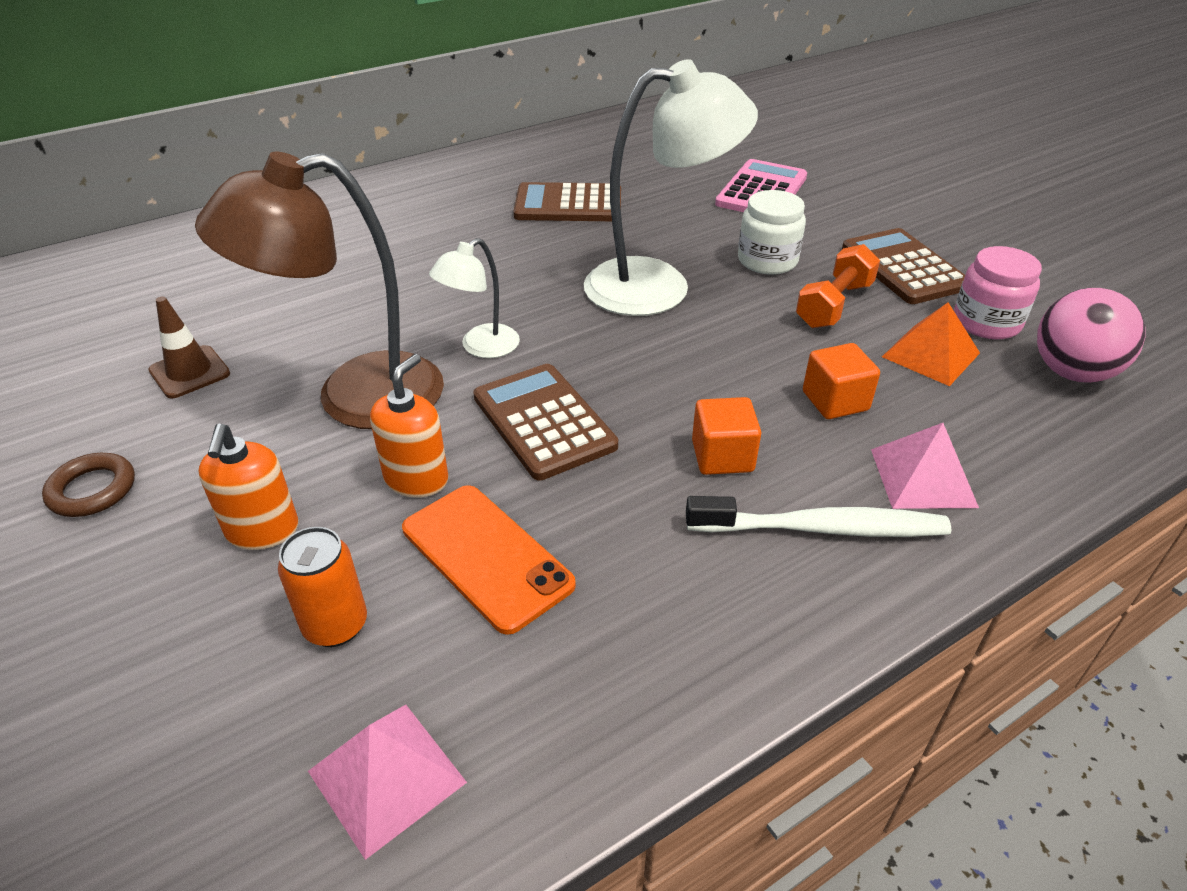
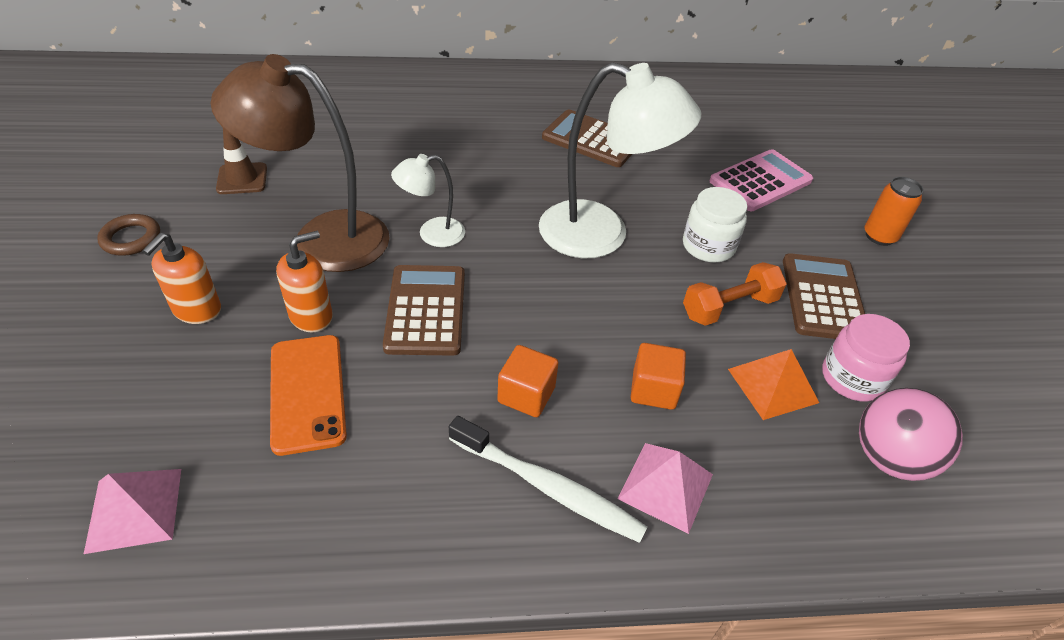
camera: 25 degrees right, 5 degrees up
(335, 625) = (185, 395): orange can -> orange can (879, 236)

